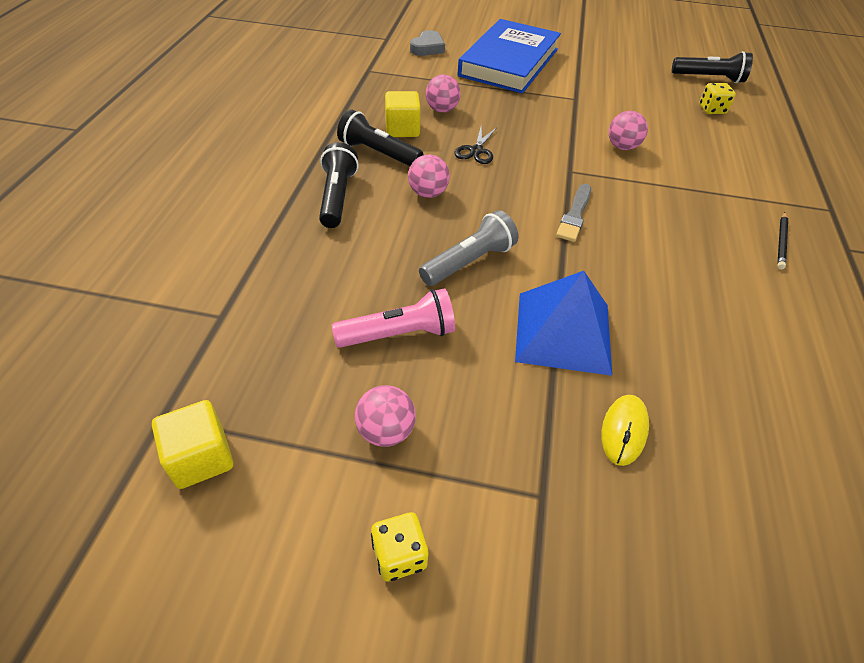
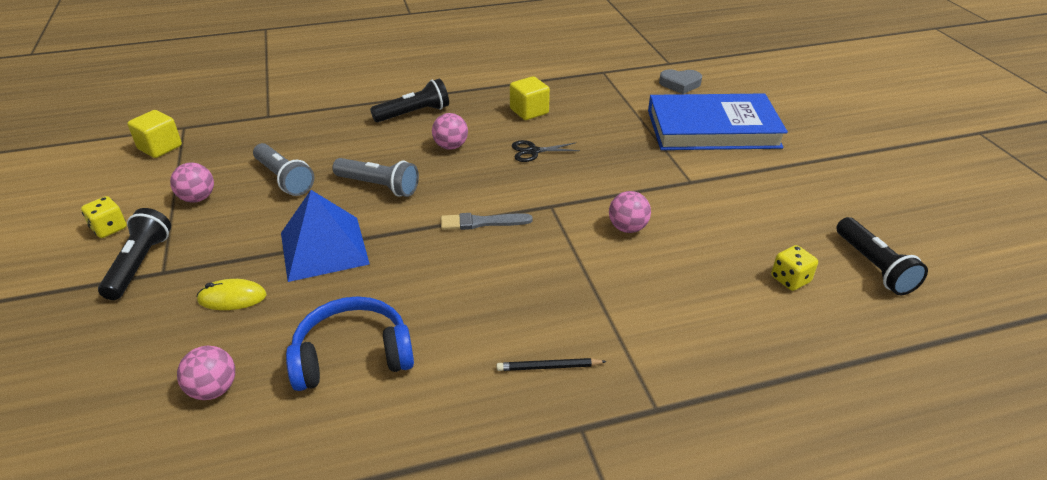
camera: 65 degrees right, 10 degrees down
(378, 153) = (484, 112): black flashlight -> black flashlight (140, 264)
(399, 334) = (284, 179): pink flashlight -> grey flashlight
(442, 110) = (580, 119): pink ball -> pink ball (213, 389)
(745, 352) = (352, 356): none -> blue headphones

